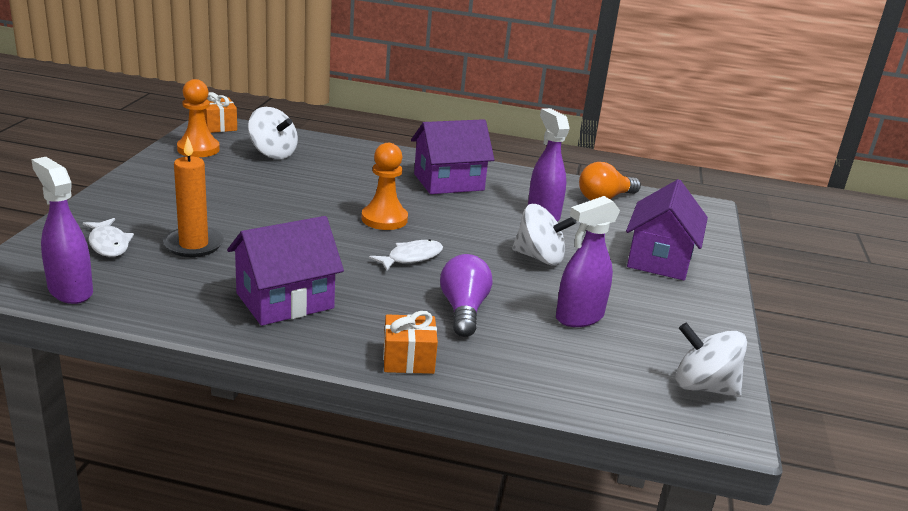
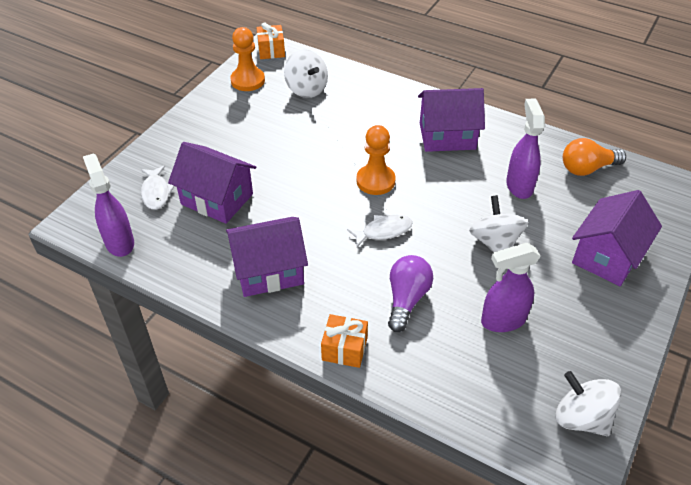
camera: 20 degrees right, 20 degrees up
(193, 245) = (217, 199): orange candle -> purple house
(539, 258) = (495, 242): white spinning top -> white spinning top turned 135 degrees counterclockwise

